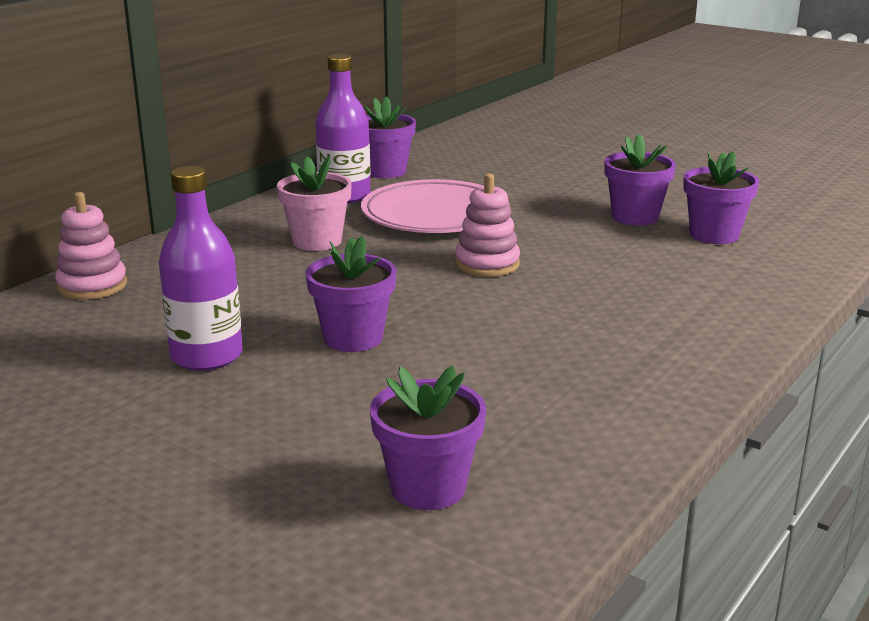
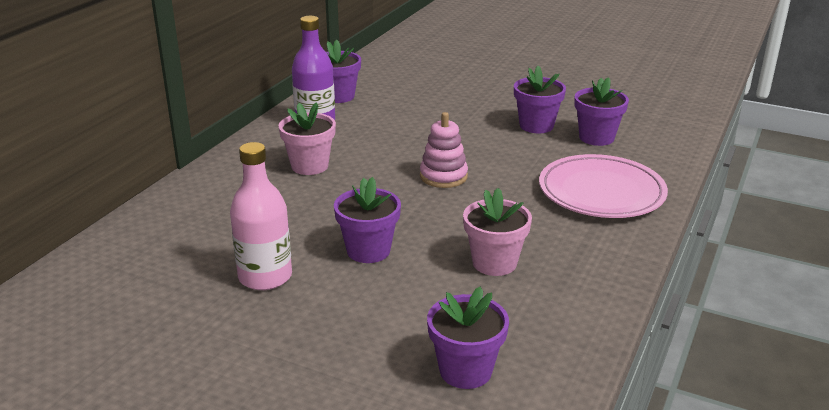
camera: 10 degrees left, 5 degrees up
(92, 286) = (150, 221): pink stacking toy -> none
(206, 356) = (265, 277): purple bottle -> pink bottle
(435, 215) = (390, 135): pink plate -> pink plate (601, 192)
(518, 365) = (494, 263): none -> pink flower pot

